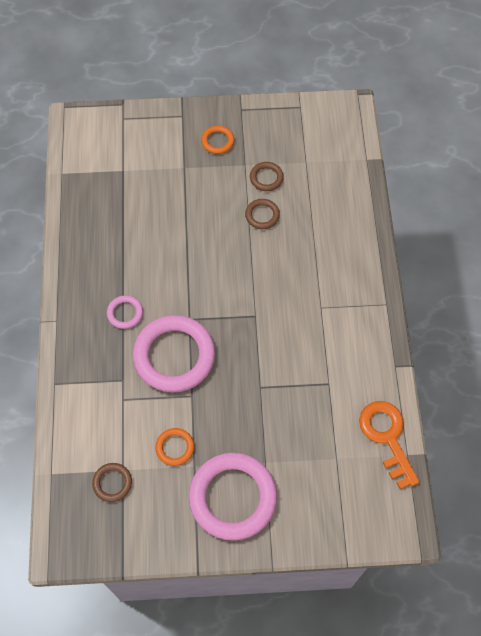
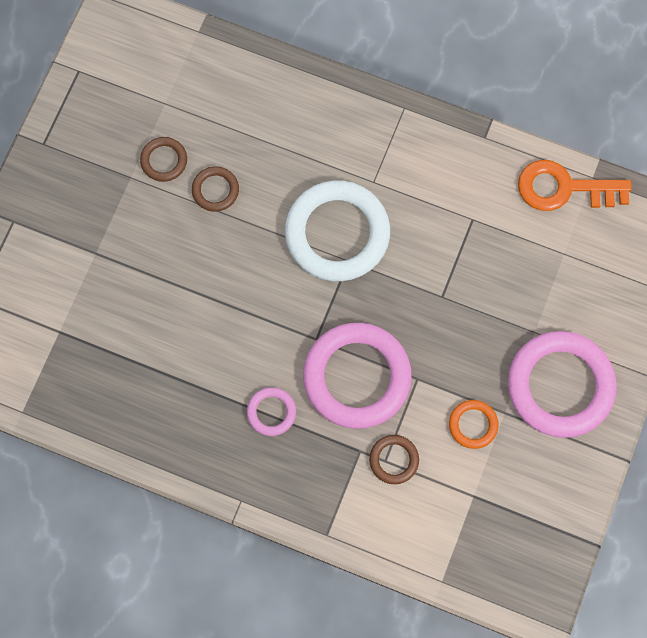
camera: 65 degrees left, 10 degrees up
(112, 483) = (484, 514): brown ring -> brown ring (394, 460)
(217, 141) = (77, 194): orange ring -> none
(271, 300) = (337, 233): none -> white ring

